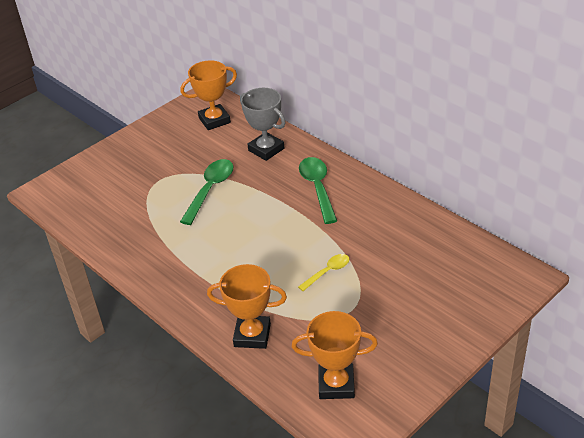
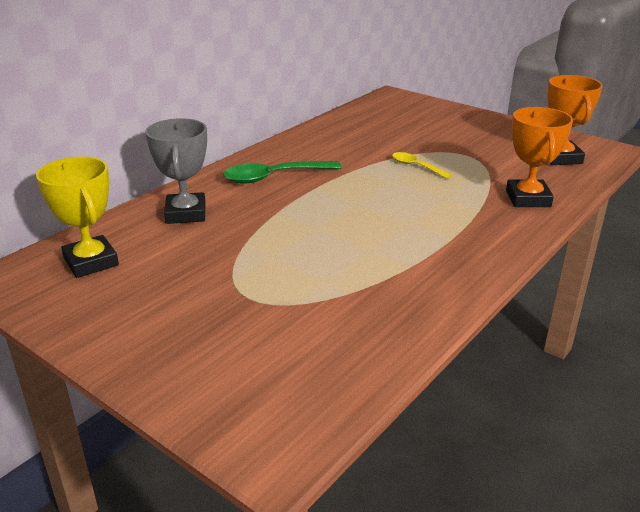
camera: 100 degrees left, 10 degrees down
(210, 189) = (275, 248): green spoon -> none
(214, 120) = (91, 262): orange trophy -> yellow trophy
(266, 149) = (186, 213): grey trophy -> grey trophy turned 45 degrees counterclockwise

